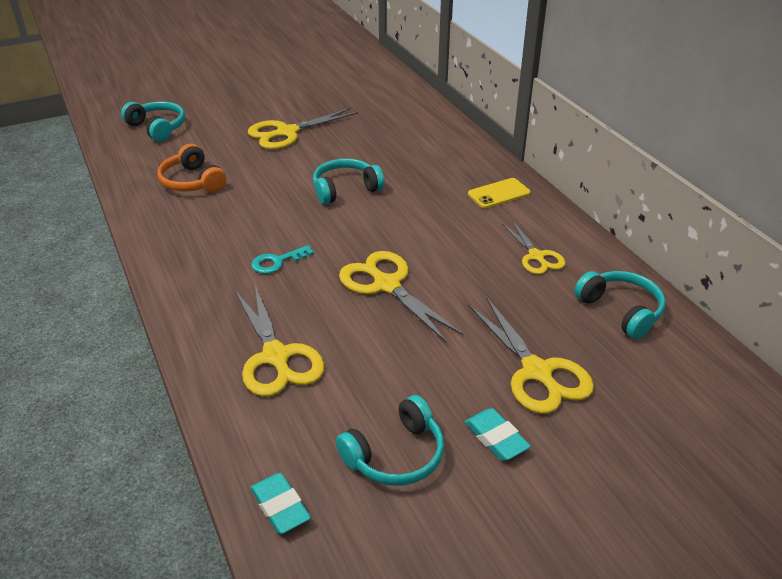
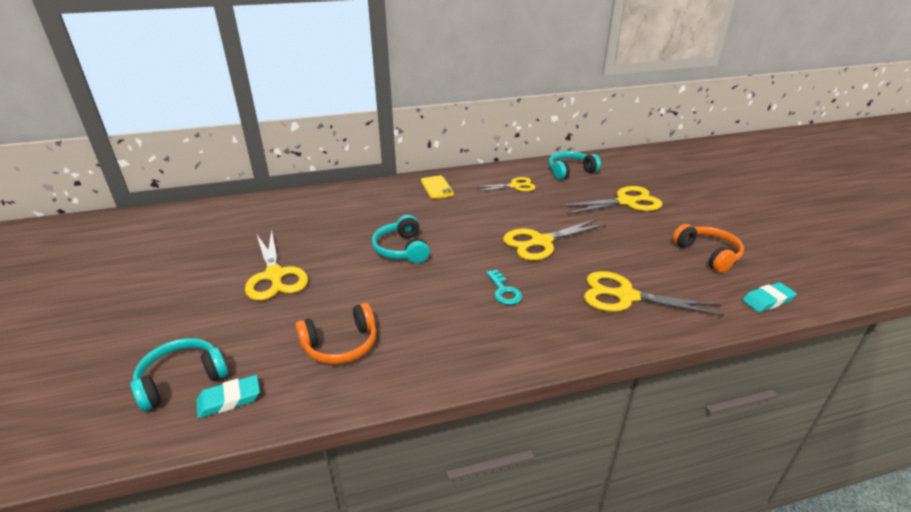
camera: 80 degrees left, 5 degrees down
(276, 356) = (626, 296): yellow scissors -> yellow scissors turned 150 degrees counterclockwise
(396, 455) = (708, 254): turquoise headphones -> orange headphones
(496, 438) = (683, 221): turquoise eraser -> turquoise eraser (229, 399)

